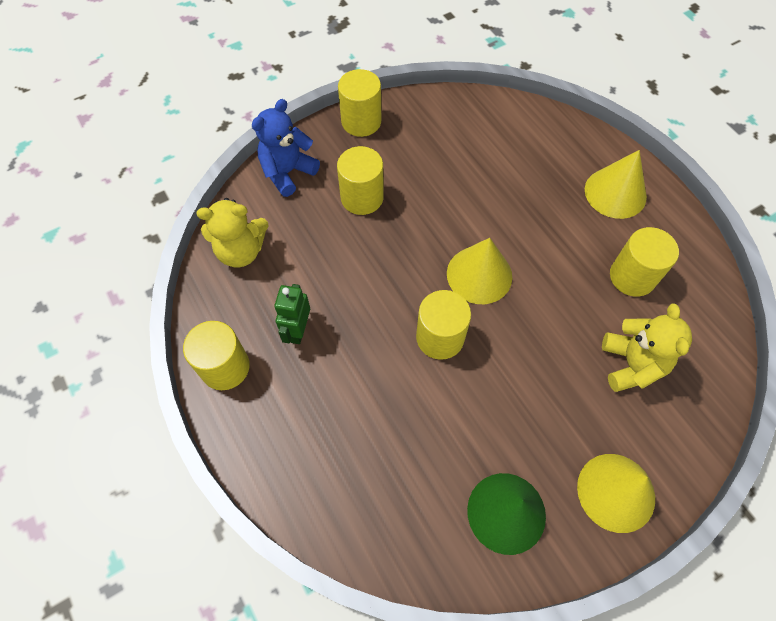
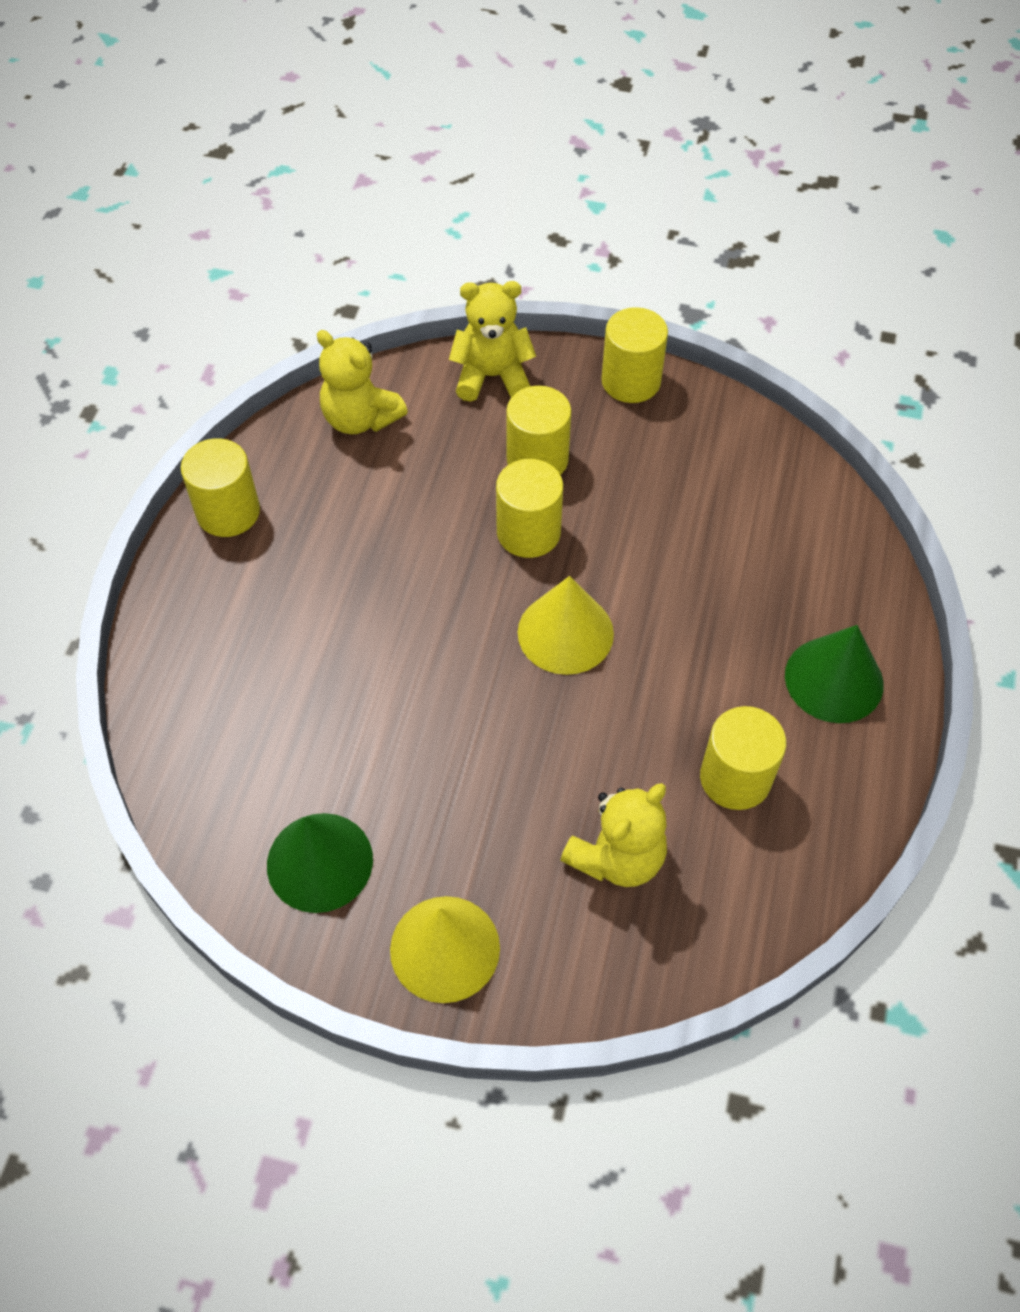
camera: 45 degrees right, 5 degrees down
(287, 172) = (492, 376): blue teddy bear -> yellow teddy bear
(298, 330) = (327, 534): green robot -> none
(440, 337) = (451, 656): yellow cylinder -> yellow cylinder (528, 532)
(615, 193) = (834, 679): yellow cone -> green cone

